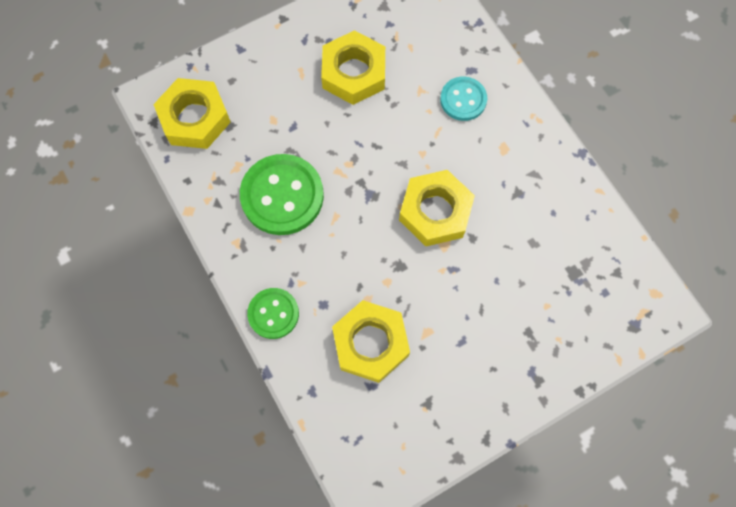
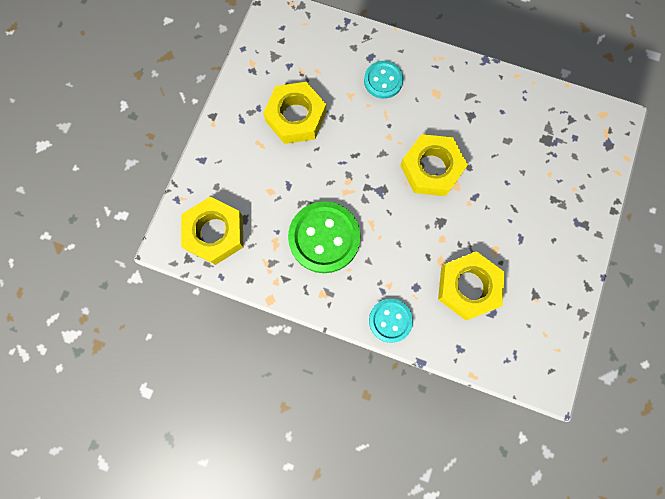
camera: 40 degrees left, 5 degrees up
(273, 314) = (390, 320): green button -> turquoise button

